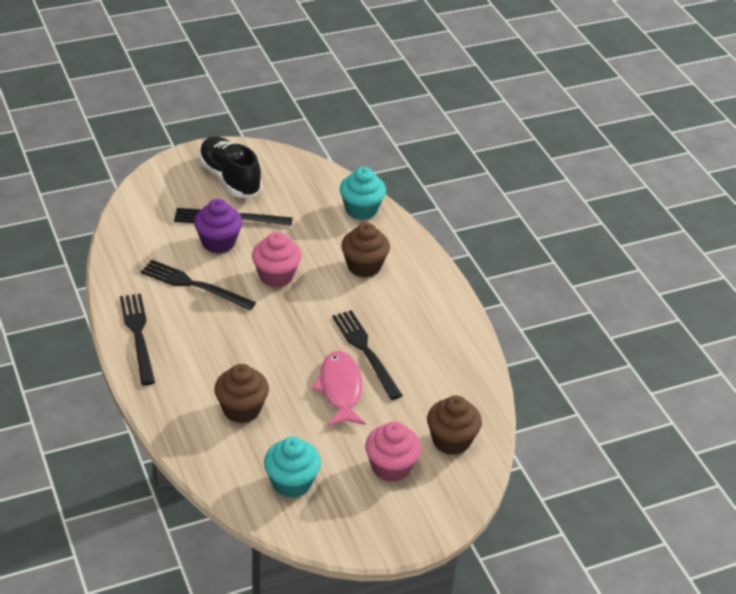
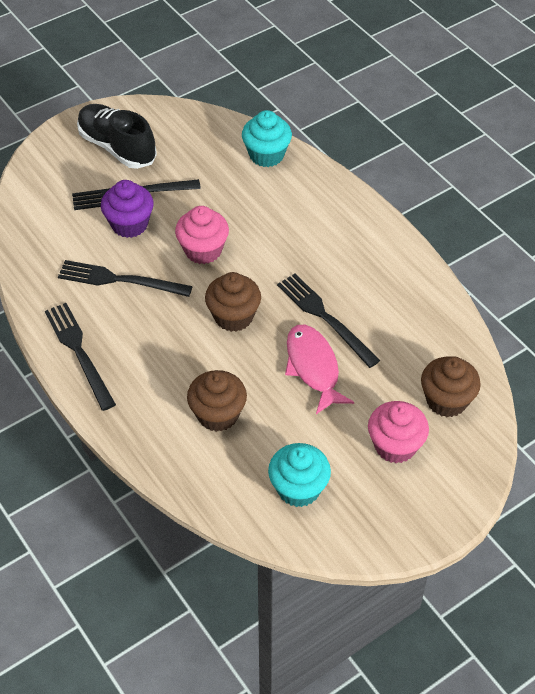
camera: 10 degrees left, 10 degrees up
(364, 266) = (291, 219): brown cupcake -> brown cupcake (233, 316)

